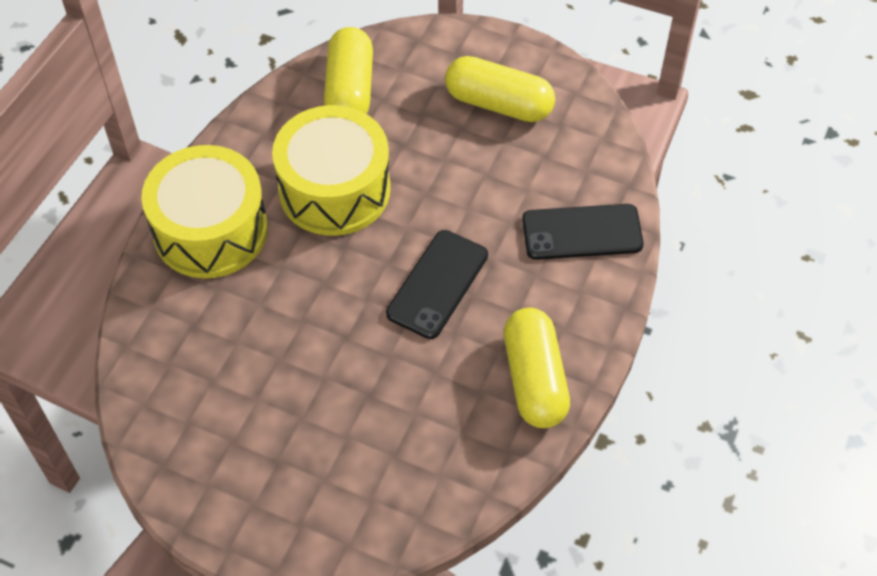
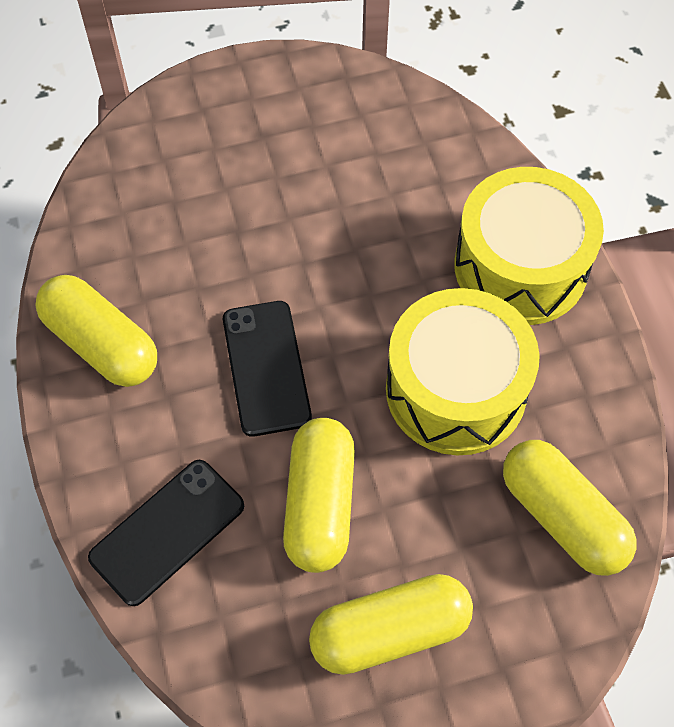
camera: 140 degrees right, 5 degrees up
(478, 186) = (320, 504): none -> yellow capsule

